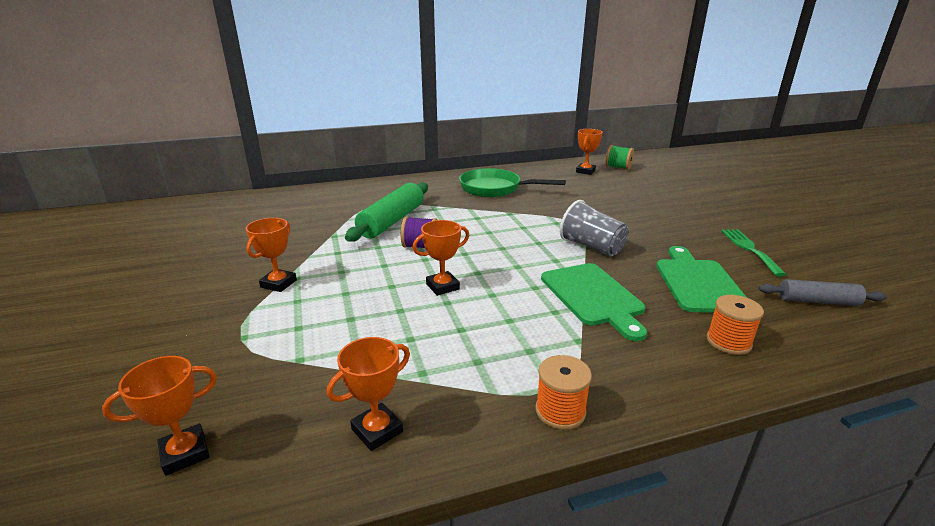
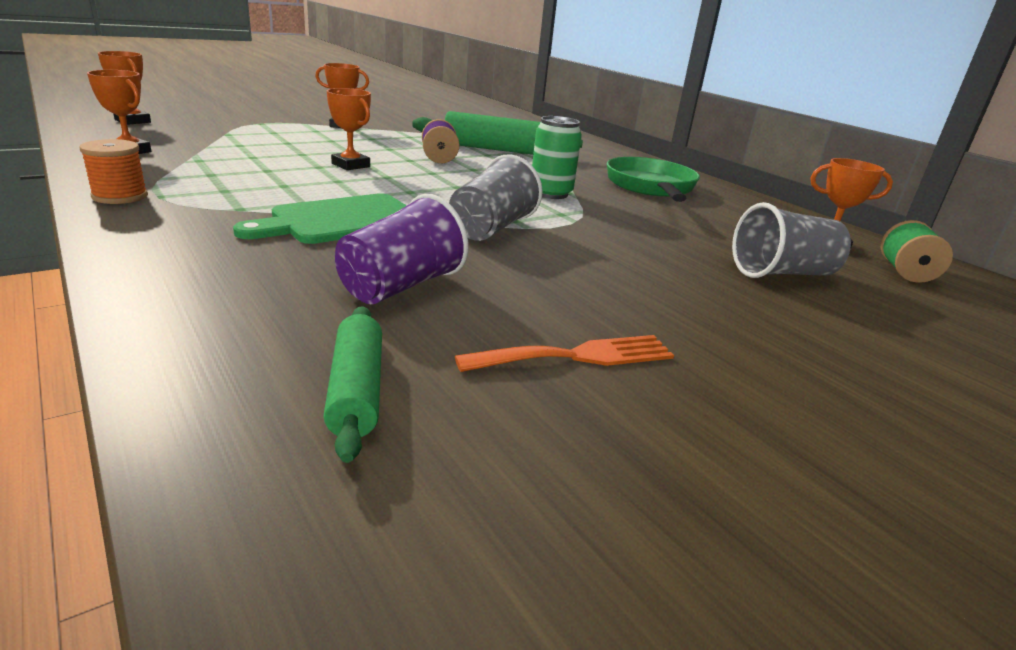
camera: 70 degrees right, 0 degrees up
(513, 219) = (550, 193): none -> green can
(631, 190) = (782, 273): none -> grey cup
(698, 283) = (401, 286): green cutting board -> purple cup
(728, 342) = (221, 284): orange spool -> none
(749, 249) = (577, 356): green fork -> orange fork
(818, 301) = (356, 390): grey rolling pin -> green rolling pin

